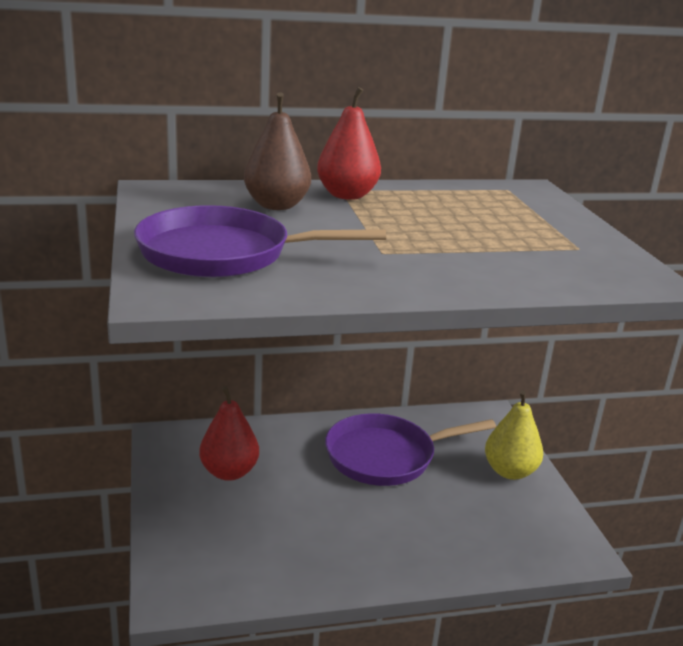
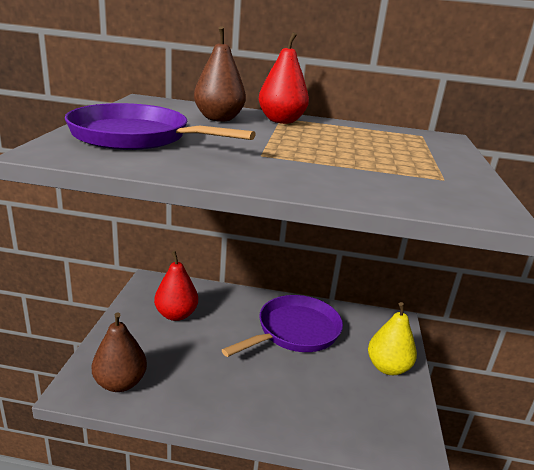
camera: 20 degrees right, 0 degrees up
(220, 573) = (120, 383): none -> brown pear
(386, 456) = (295, 331): purple pan -> purple pan turned 135 degrees clockwise

